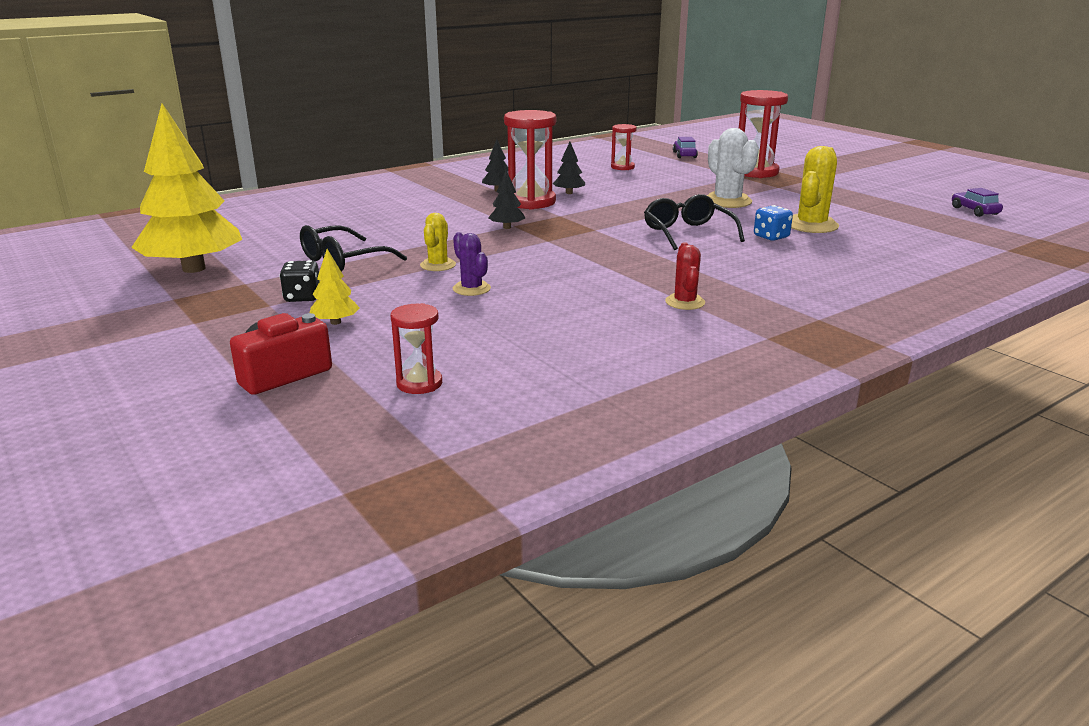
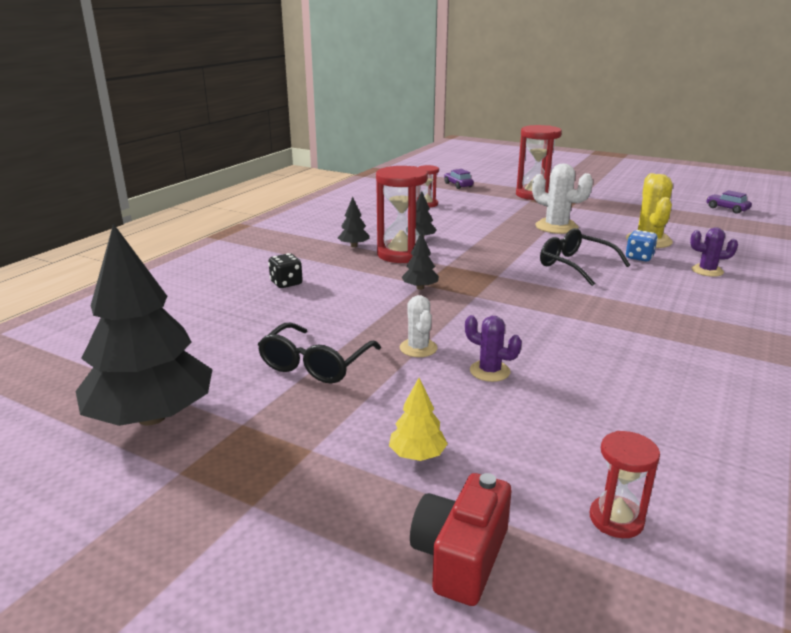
camera: 25 degrees left, 0 degrees up
(193, 268) = (151, 417): yellow tree -> black tree
(302, 297) = (335, 428): black dice -> black dice (286, 283)
(438, 265) = (418, 348): yellow cactus -> white cactus
(685, 302) = (682, 342): red cactus -> none
(828, 258) = (707, 271): none -> purple cactus

